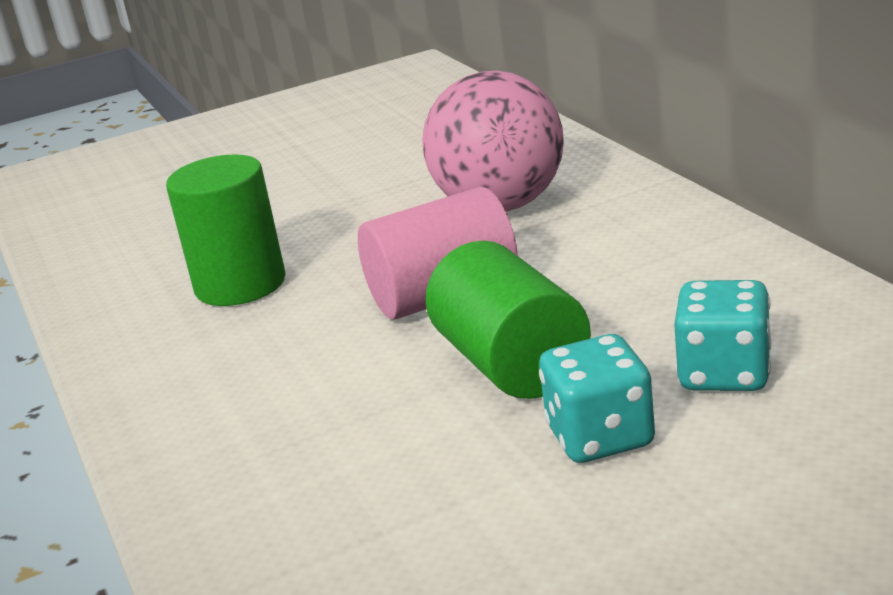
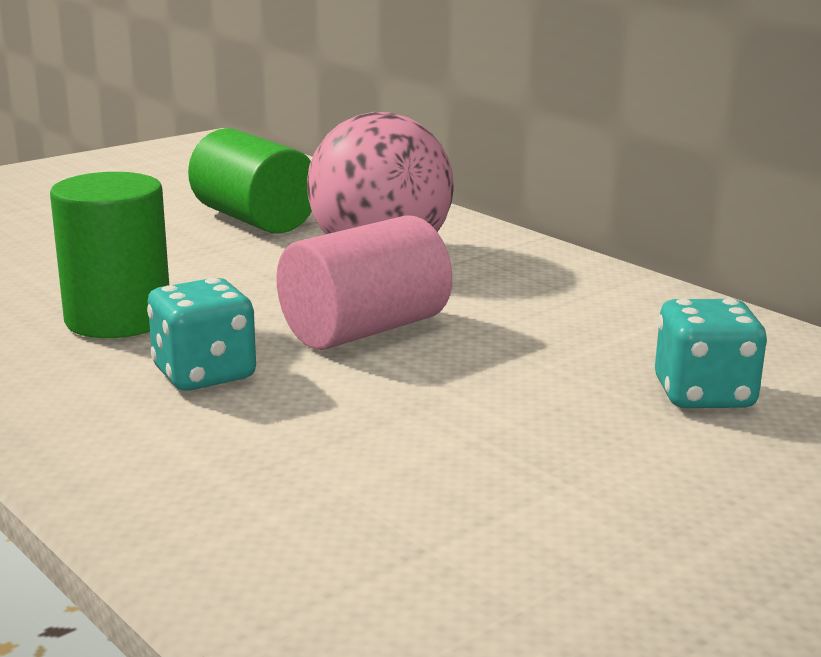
camera: 20 degrees left, 5 degrees down
(512, 364) = (478, 389): green cylinder -> green cylinder (254, 220)
(600, 437) = (614, 451): turquoise dice -> turquoise dice (204, 374)

